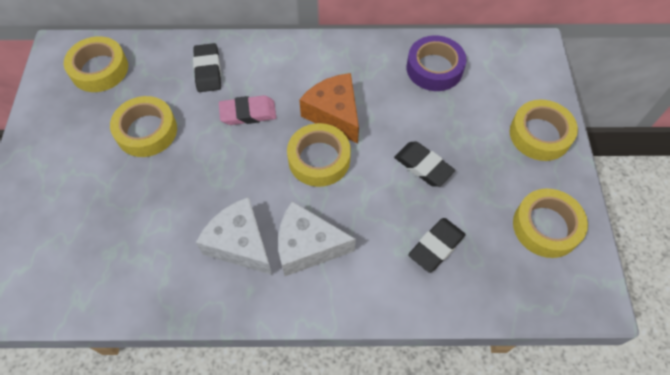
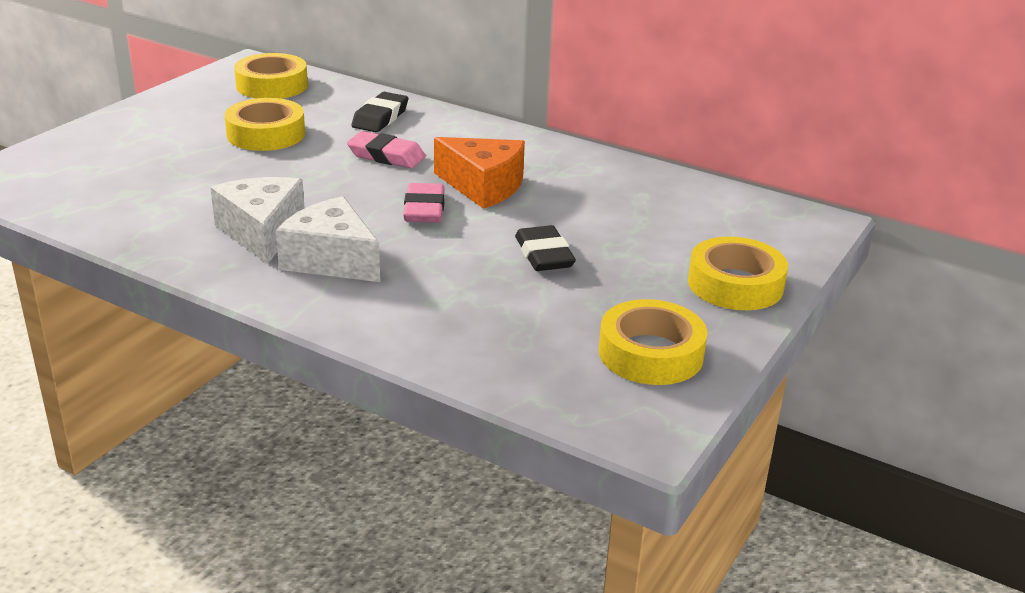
camera: 30 degrees right, 30 degrees down
(319, 159) = (424, 209): yellow tape -> pink eraser
(334, 114) = (483, 186): orange cheese -> orange cheese turned 120 degrees clockwise
(434, 68) = (652, 194): purple tape -> none
(436, 246) = (483, 315): black eraser -> none

